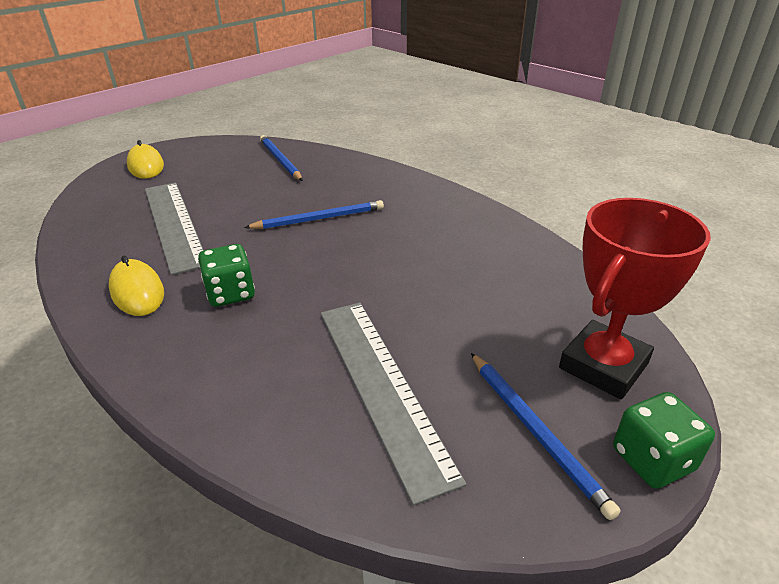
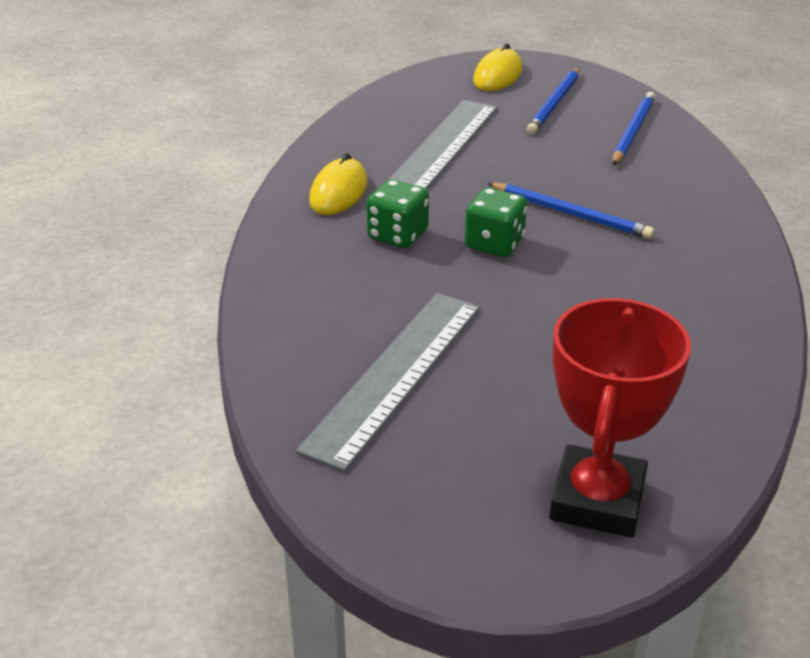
camera: 50 degrees right, 0 degrees up
(535, 430) = (450, 487): blue pencil -> blue pencil (555, 103)
(603, 365) = (597, 500): red trophy -> red trophy turned 75 degrees counterclockwise
(652, 459) = (501, 576): green dice -> green dice (494, 244)

